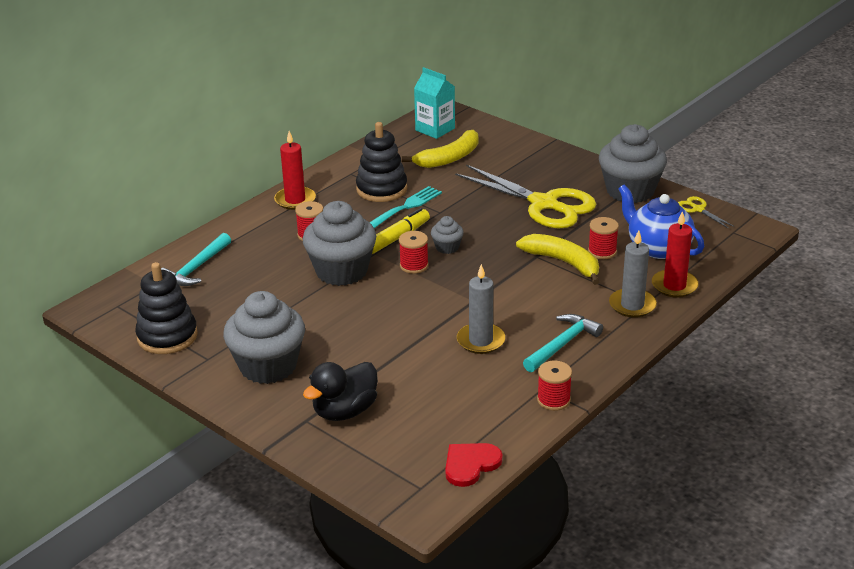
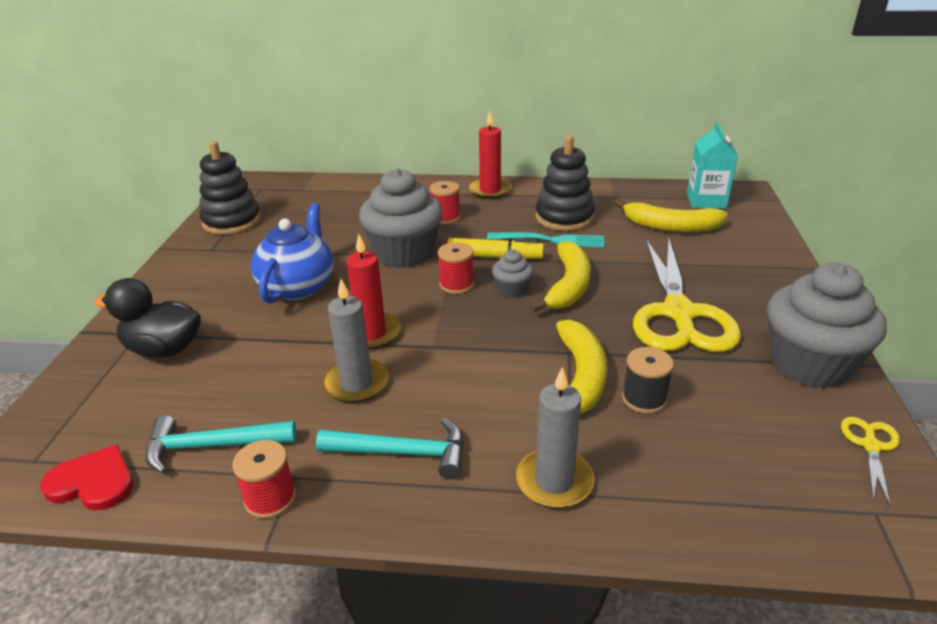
camera: 55 degrees right, 0 degrees up
(196, 268) = (340, 195): turquoise hammer -> turquoise hammer (212, 446)
(268, 366) = (217, 280): grey cupcake -> none
(469, 226) = (568, 286): none -> yellow banana
(602, 251) = (644, 399): red spool -> black spool
(657, 248) = (719, 446): blue teapot -> blue teapot (298, 286)
(674, 286) = (650, 506): red candle -> red candle (371, 333)

